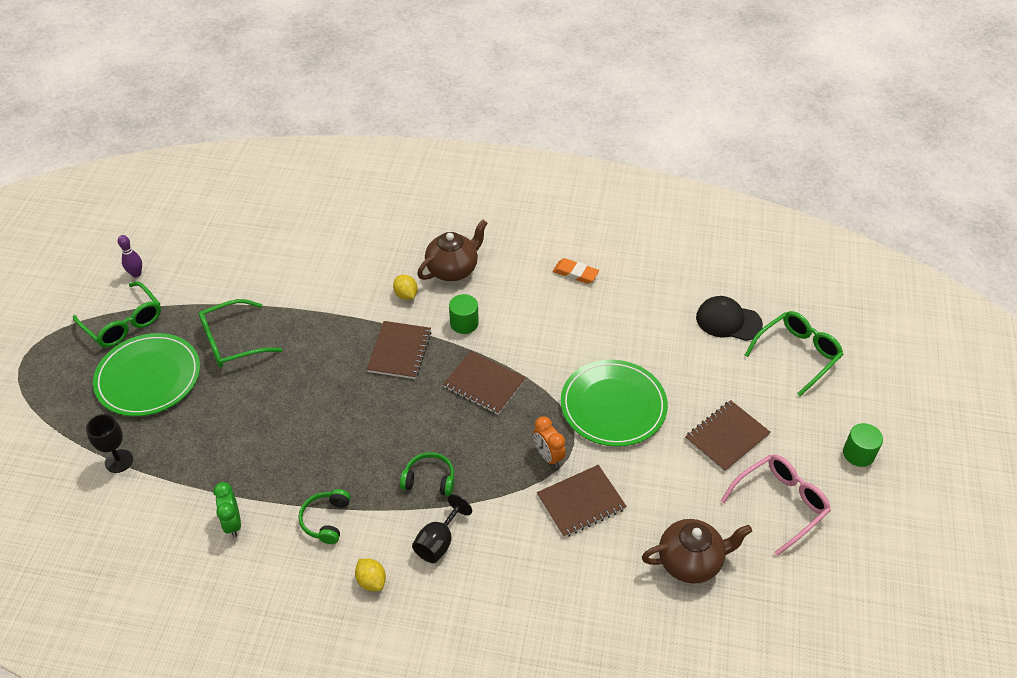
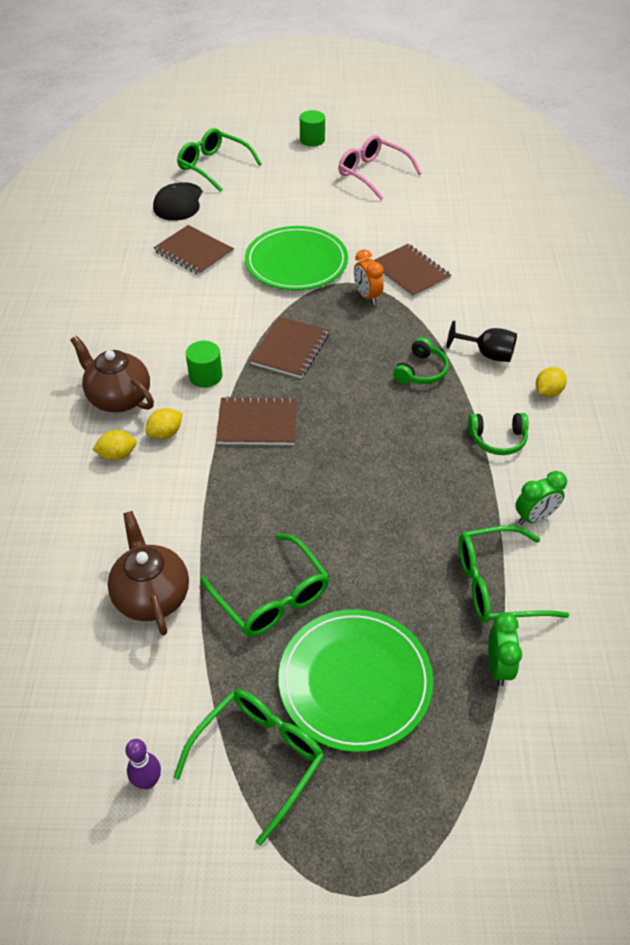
camera: 100 degrees left, 0 degrees up
(119, 461) = (498, 666): black goblet -> green clock
(182, 479) = (498, 584): none -> green glasses
(392, 267) = (117, 455): none -> yellow lemon
(429, 479) = (421, 371): green headphones -> green headphones turned 150 degrees counterclockwise
(548, 456) = (367, 296): orange clock -> orange clock turned 105 degrees clockwise
(575, 273) = (120, 300): orange eraser -> none
(690, 561) = (443, 213): brown teapot -> brown teapot (152, 596)
(727, 437) = (314, 199): brown notebook -> brown notebook (194, 252)

